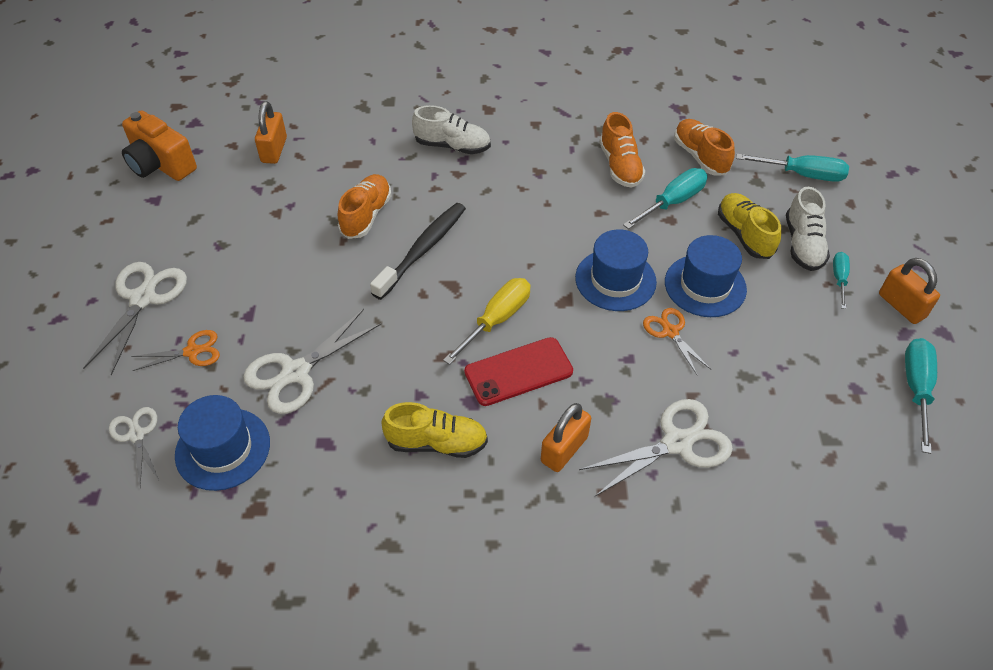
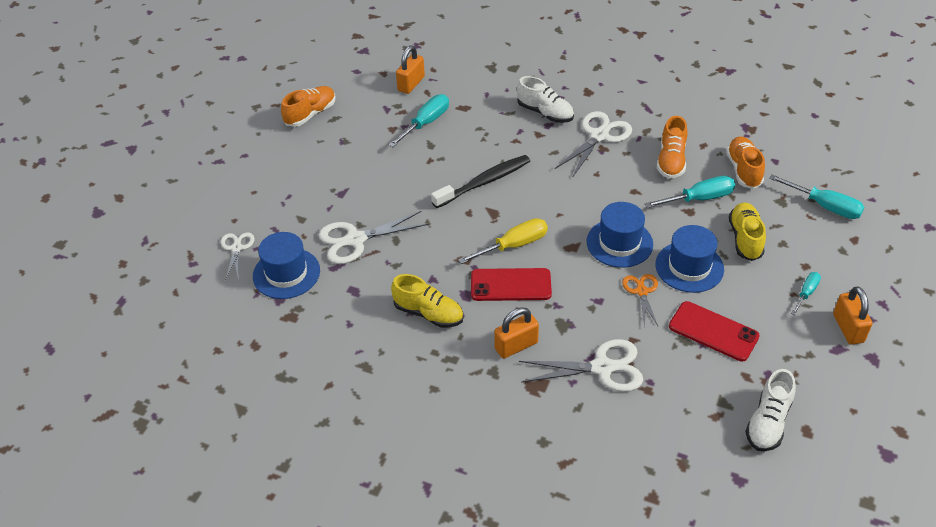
camera: 25 degrees right, 5 degrees down
(143, 298) = (277, 163): white scissors -> white scissors (599, 136)
(161, 164) = (328, 75): orange camera -> none
(192, 351) = (294, 206): orange scissors -> none
(366, 215) = (455, 147): orange shoe -> orange shoe (310, 114)
(771, 355) = (713, 331): none -> red phone
(803, 244) = (791, 259): white shoe -> white shoe (768, 422)
(916, 389) = (820, 391): turquoise screwdriver -> turquoise screwdriver (426, 123)

